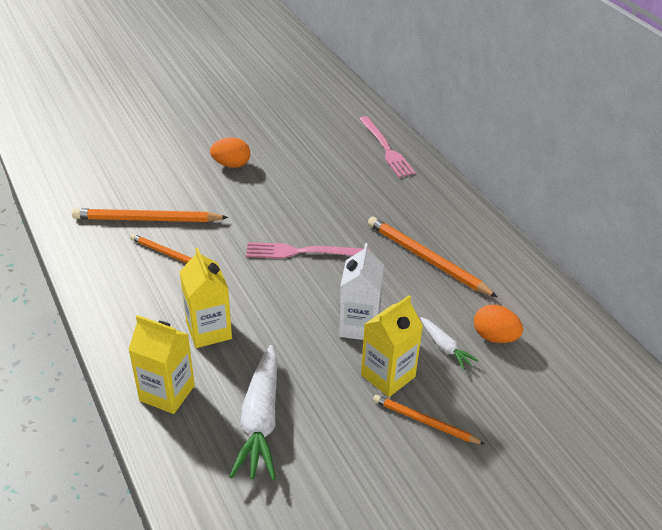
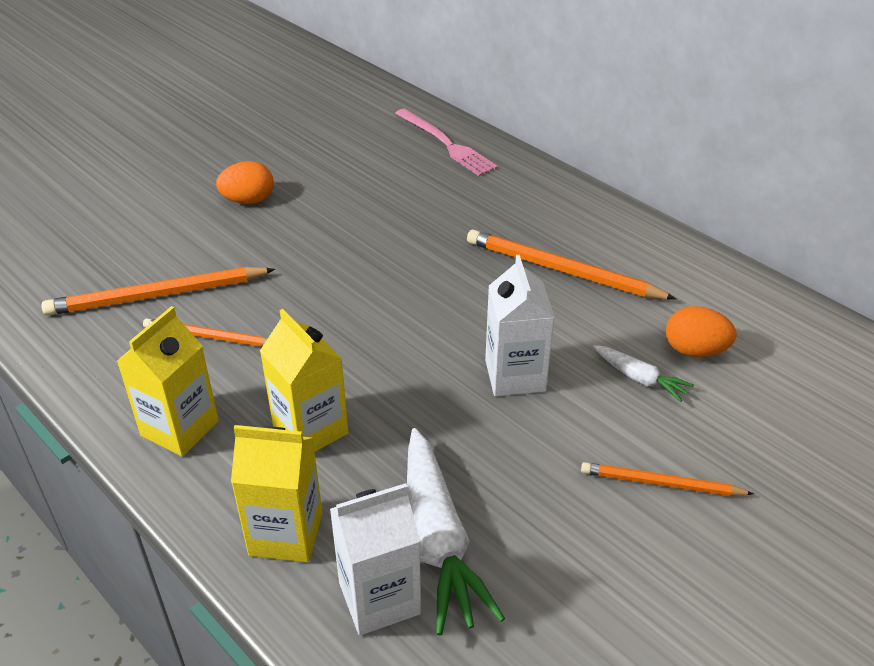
camera: 15 degrees left, 0 degrees up
(208, 447) = (379, 598): none -> white carton
(302, 252) = (395, 295): pink fork -> none
(388, 376) = (584, 433): yellow carton -> yellow carton (180, 428)

